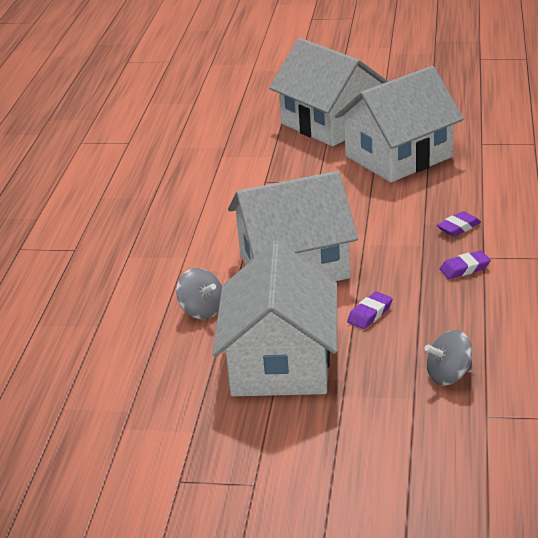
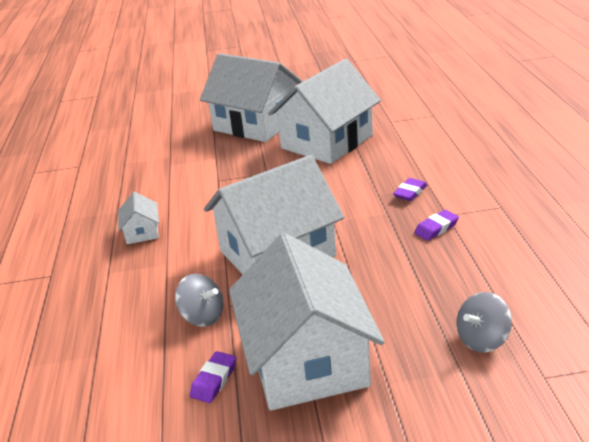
camera: 15 degrees left, 0 degrees up
(171, 222) = (142, 232): none -> white house
(370, 314) = (372, 288): purple eraser -> purple eraser (214, 380)

